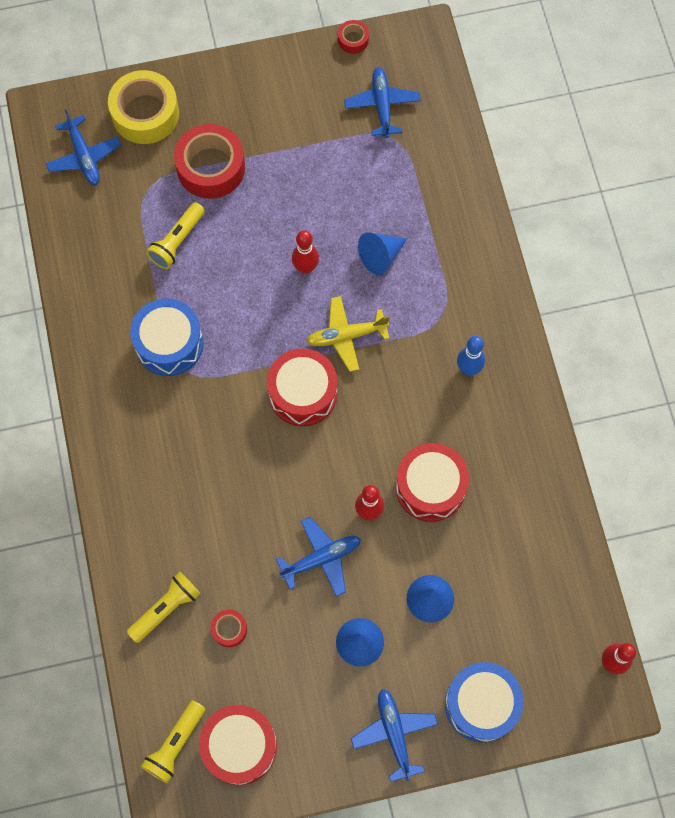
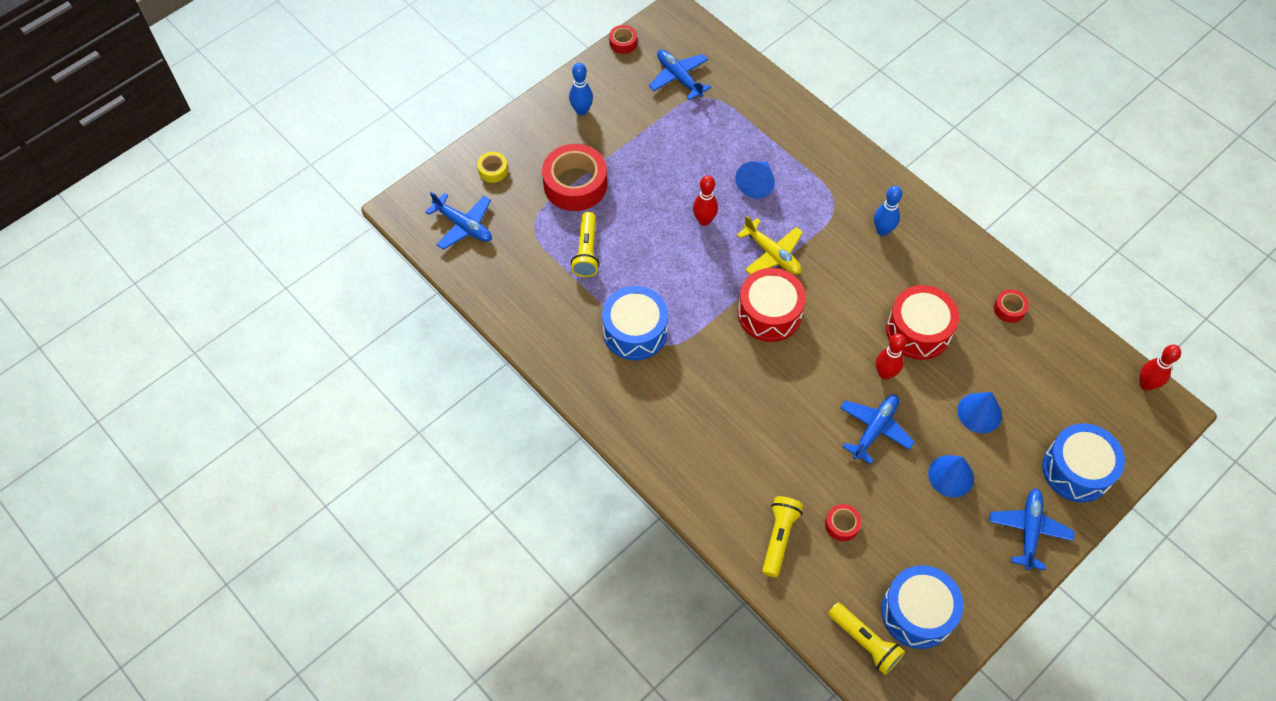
camera: 30 degrees left, 10 degrees down
(145, 114) = (493, 170): yellow tape -> yellow tape, size x0.47
(175, 744) = (864, 642): yellow flashlight -> yellow flashlight turned 45 degrees counterclockwise
(239, 746) = (917, 612): red drum -> blue drum
(266, 93) = (581, 111): none -> blue bowling pin
(346, 336) = (772, 254): yellow plane -> yellow plane turned 90 degrees counterclockwise
(394, 733) = (1029, 530): blue plane -> blue plane turned 60 degrees clockwise
(534, 514) = (1009, 309): none -> red tape

